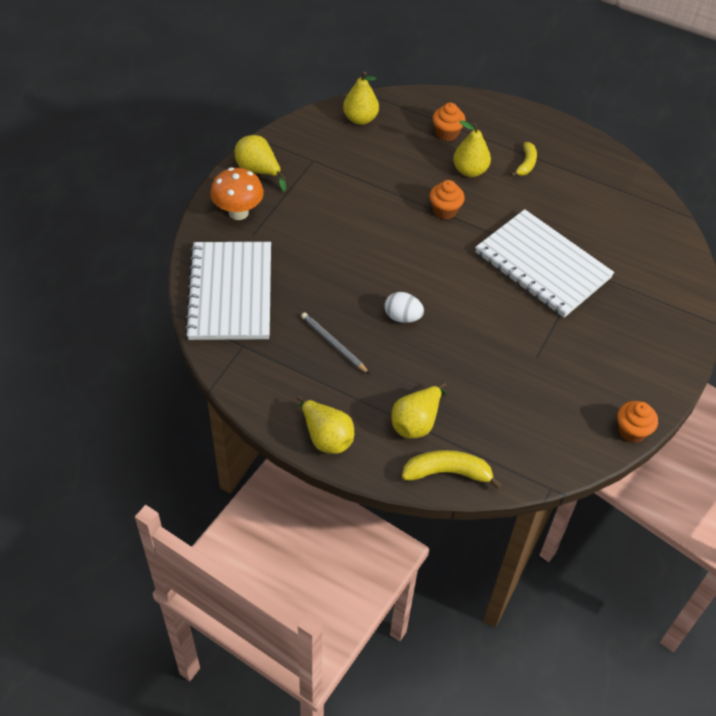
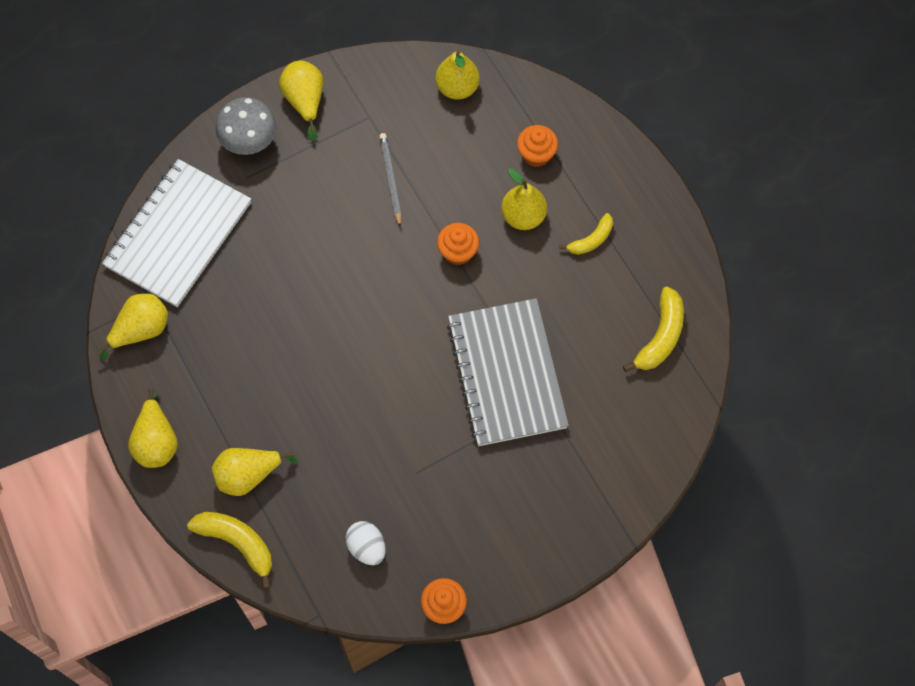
camera: 35 degrees right, 15 degrees up
(238, 212) = (250, 143): orange mushroom -> grey mushroom
(252, 368) = (141, 330): none -> yellow pear
(333, 344) = (233, 347): grey pencil -> grey pencil (390, 179)
(402, 317) = (320, 354): white egg -> white egg (367, 547)
(542, 265) = (506, 374): white notebook -> grey notebook
(620, 197) = (660, 336): none -> yellow banana

